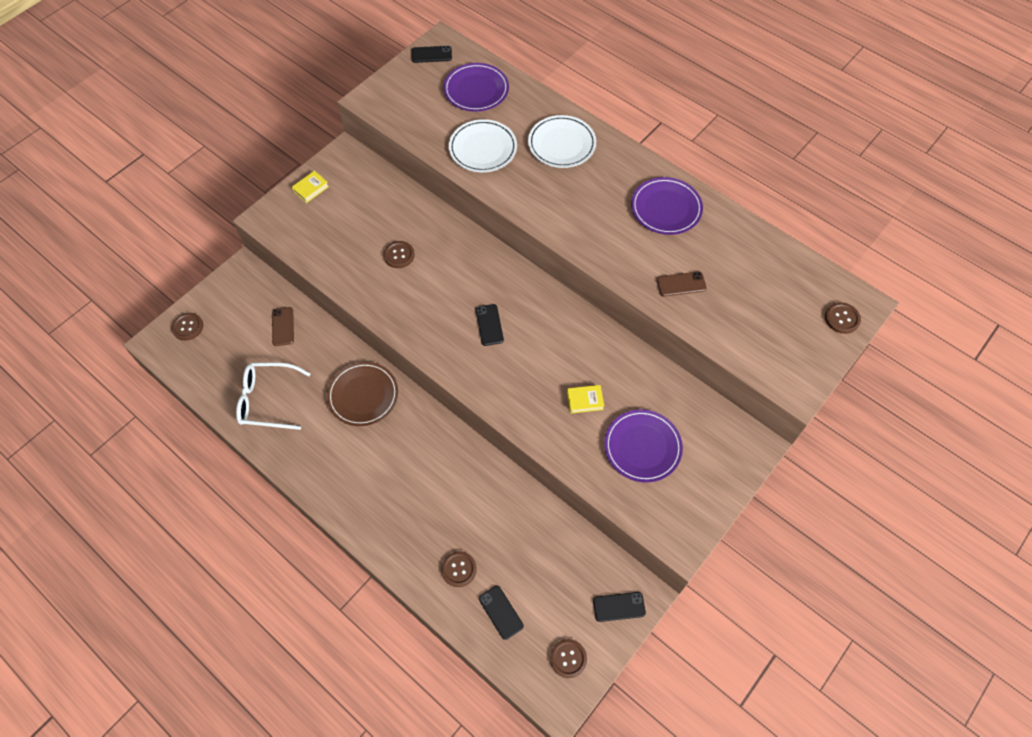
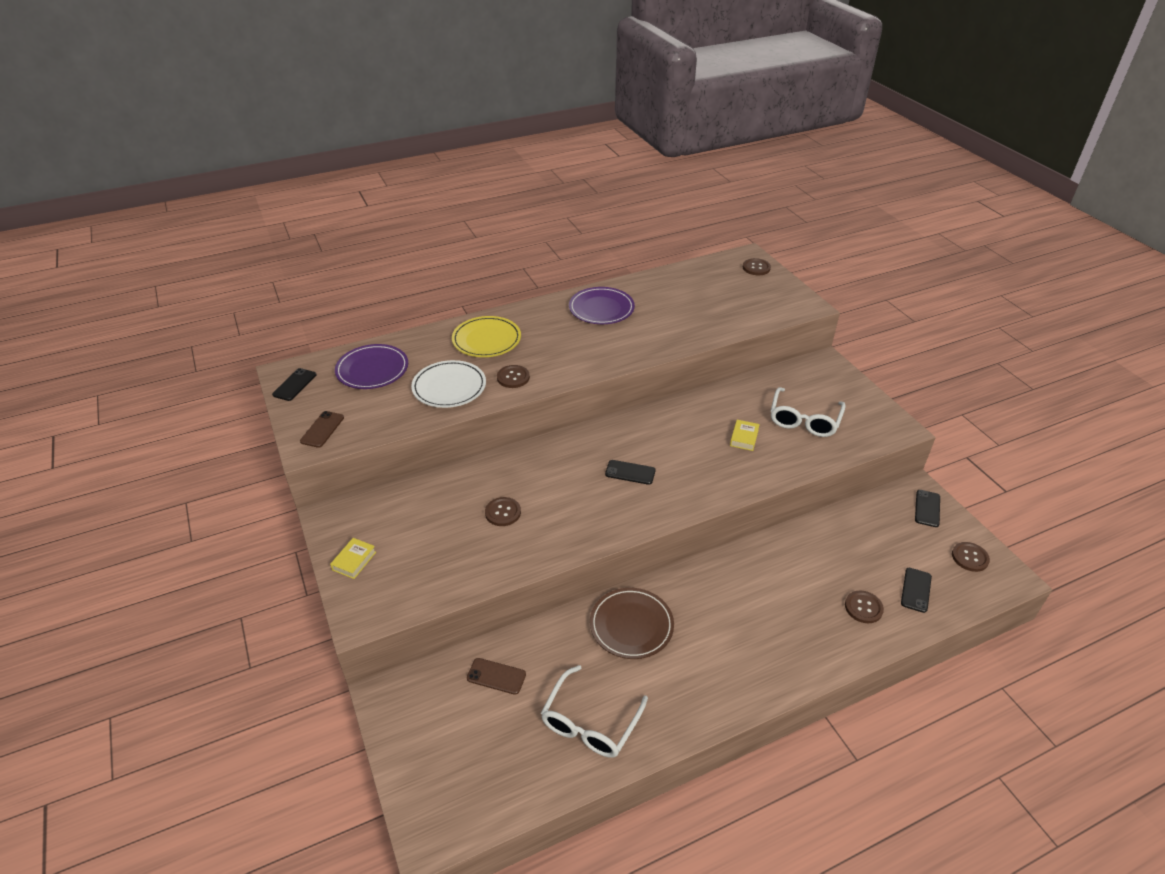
camera: 65 degrees left, 20 degrees down
(187, 327) = (429, 788): brown button -> brown button (513, 377)
(311, 189) = (354, 561): yellow book -> yellow book turned 45 degrees clockwise
(501, 612) = (916, 590): black phone -> black phone turned 60 degrees counterclockwise
(561, 144) = (486, 340): white plate -> yellow plate
(642, 447) = (804, 420): purple plate -> white glasses
(681, 284) = (682, 326): brown phone -> brown phone (322, 429)

